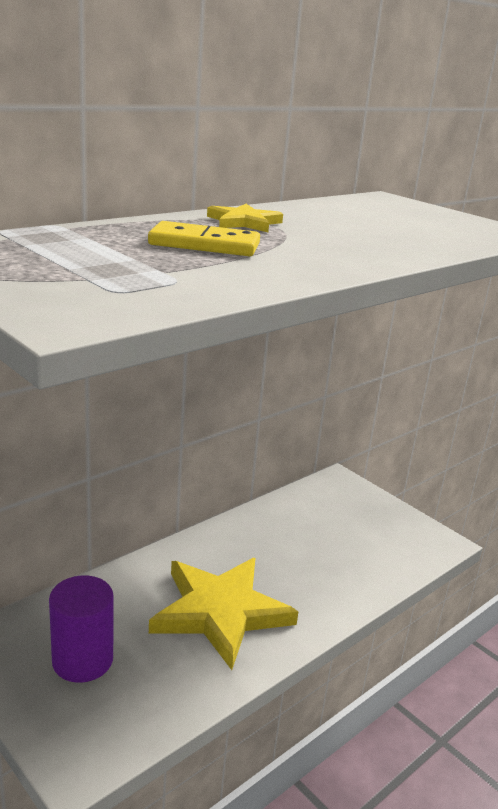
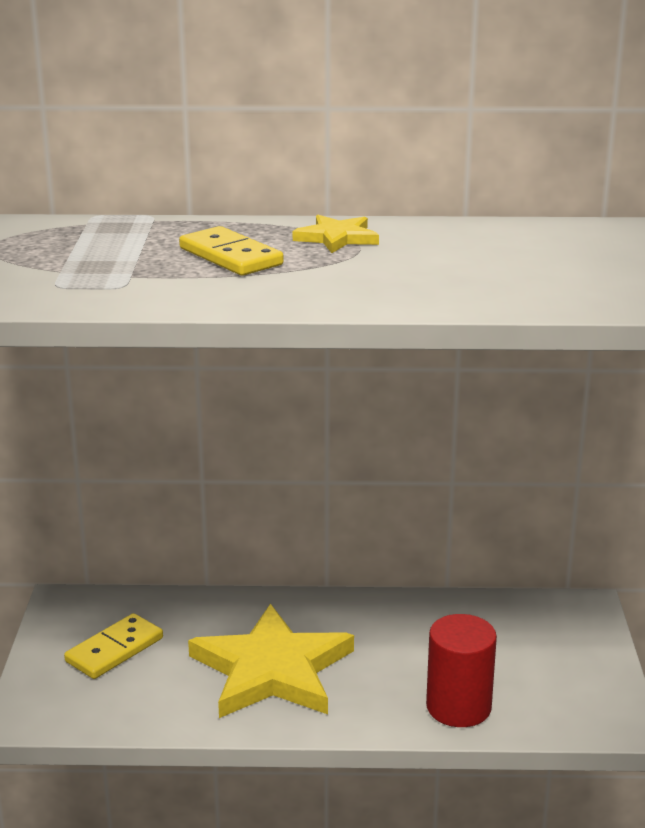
camera: 45 degrees right, 0 degrees up
(82, 660) = (114, 650): purple cylinder -> yellow domino
(359, 576) = (458, 707): none -> red cylinder

